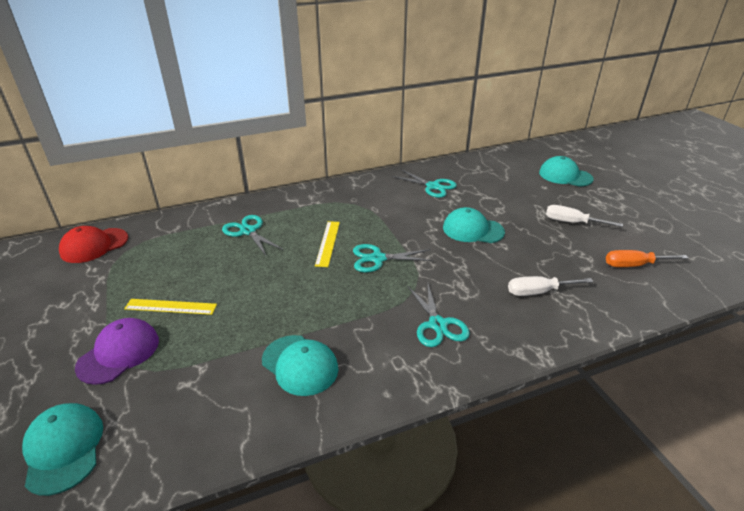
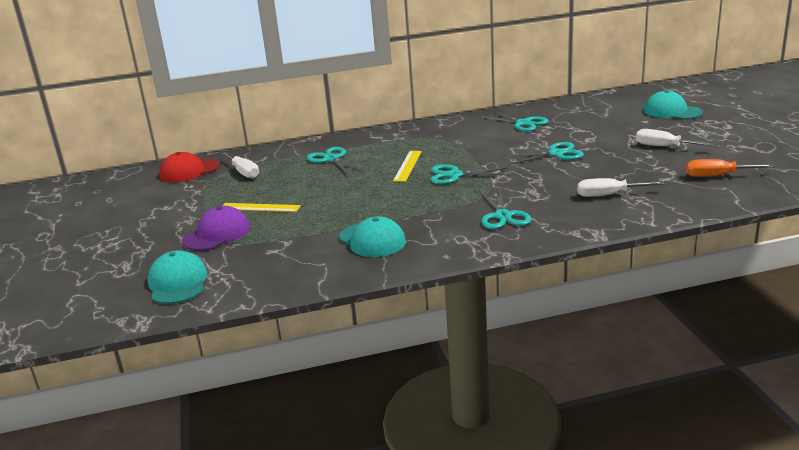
camera: 10 degrees right, 10 degrees down
(154, 249) = (243, 172): none -> white screwdriver
(473, 230) = (556, 154): turquoise cap -> turquoise scissors

